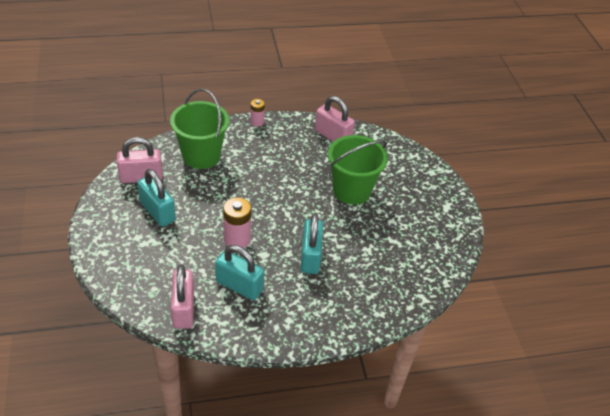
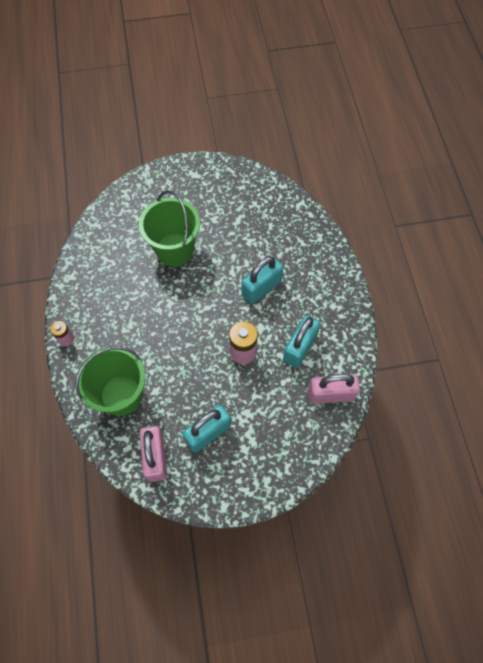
camera: 85 degrees left, 20 degrees up
(310, 257) = (261, 288): turquoise padlock -> turquoise padlock turned 45 degrees counterclockwise
(332, 136) = (93, 263): pink padlock -> none

